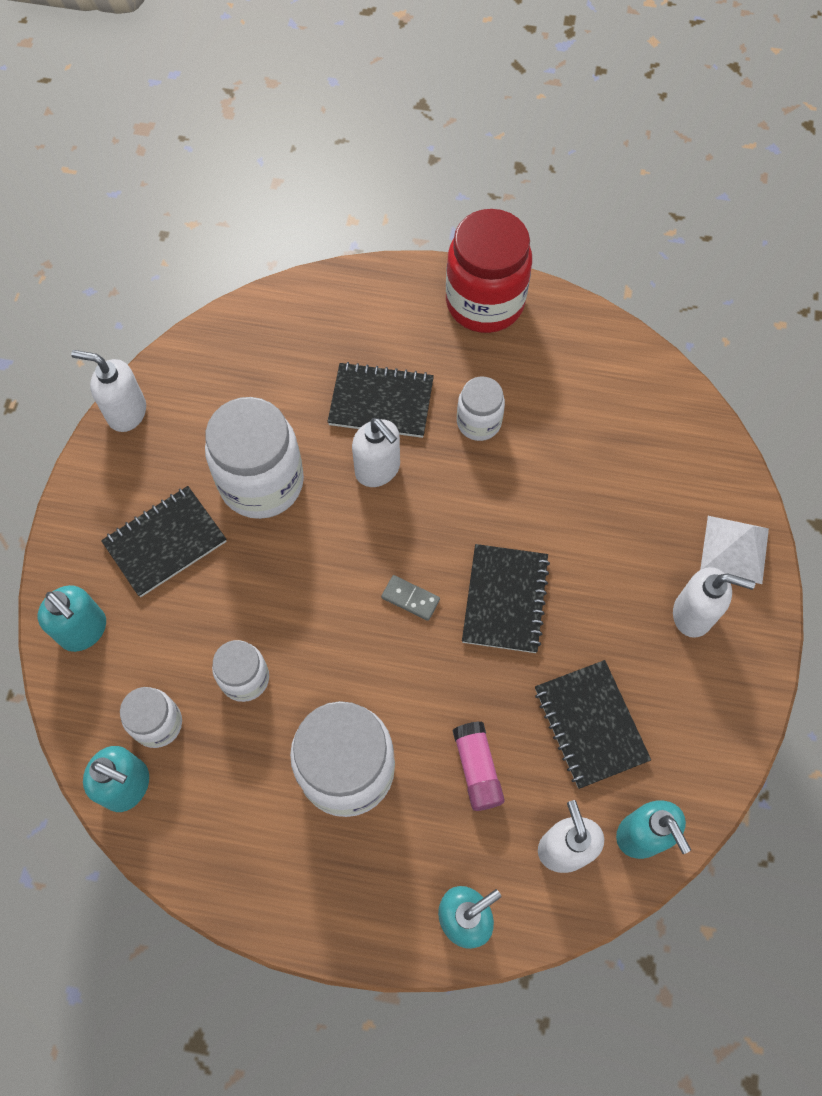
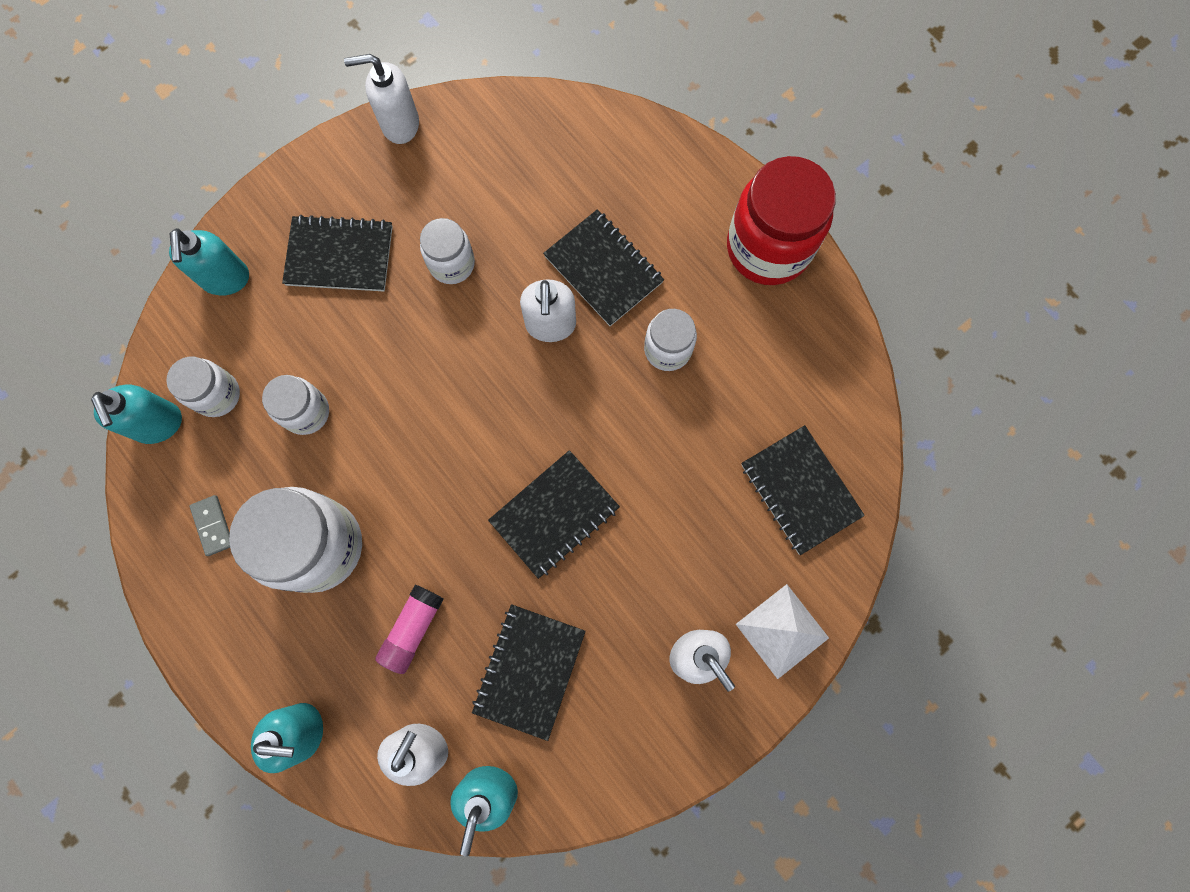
camera: 40 degrees right, 10 degrees up
(126, 412) = (400, 124): white soap dispenser -> white soap dispenser turned 60 degrees counterclockwise
(261, 482) = (452, 264): white jar -> white jar, size x0.54
(410, 598) = (482, 452): grey domino -> grey domino (213, 525)
(658, 446) = (800, 490): none -> black notebook

